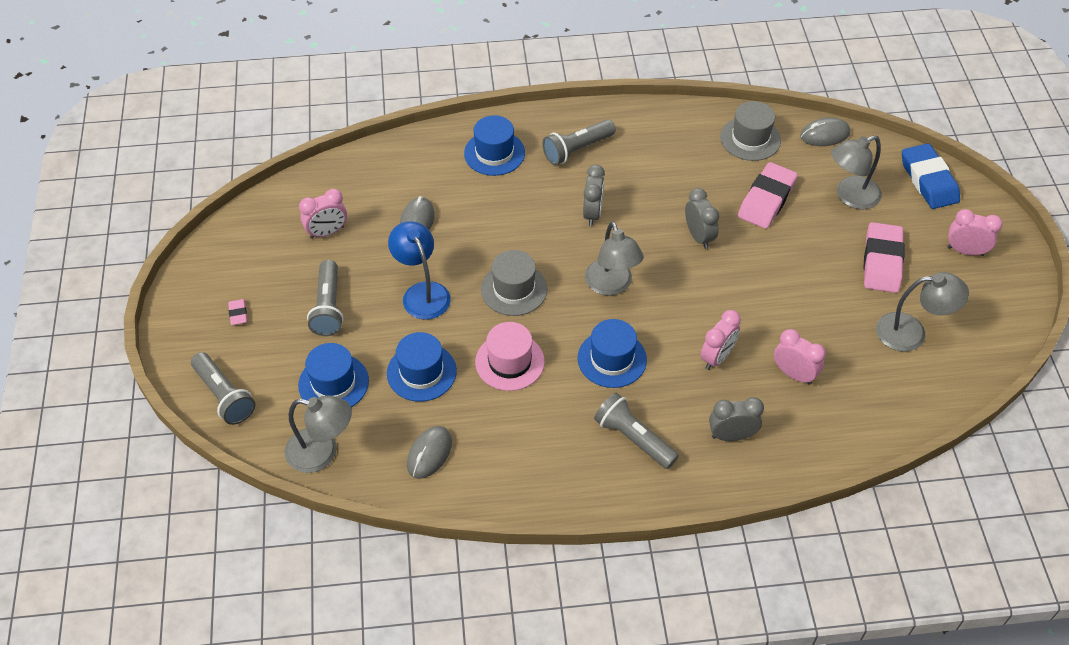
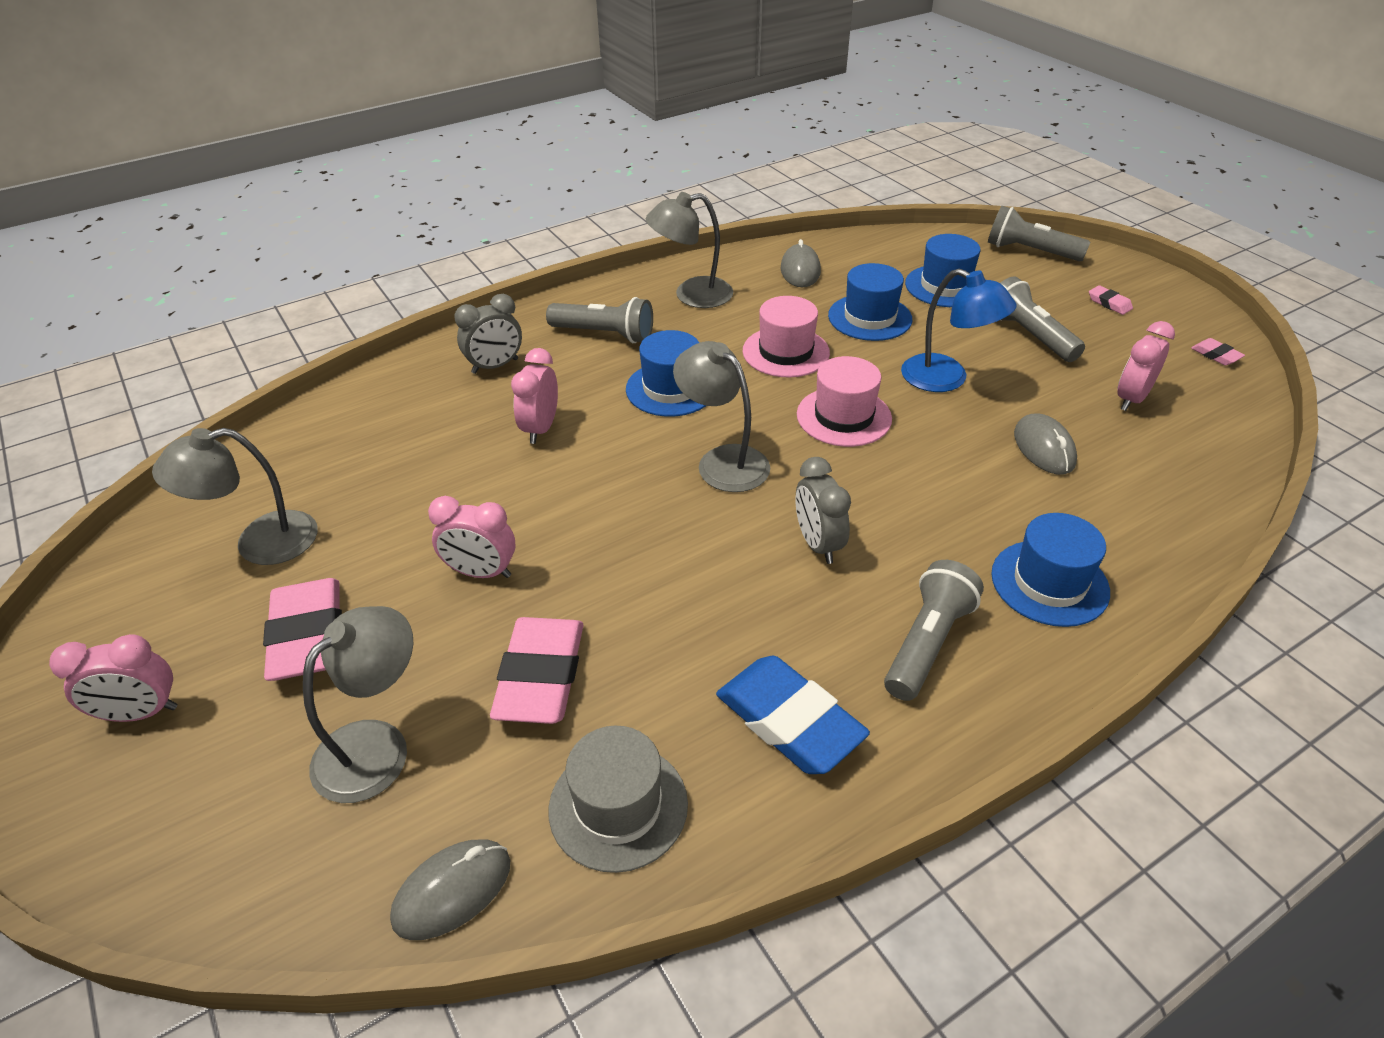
camera: 155 degrees right, 10 degrees down
(232, 242) = (1215, 355): none -> pink eraser
(322, 452) = (896, 246): grey lamp -> grey lamp (691, 295)
(514, 289) = (843, 417): grey hat -> pink hat
(698, 236) = (633, 568): grey clock -> none
(794, 374) = (432, 442): pink clock -> pink clock (481, 572)
(928, 180) = (197, 856): blue eraser -> blue eraser (789, 721)

